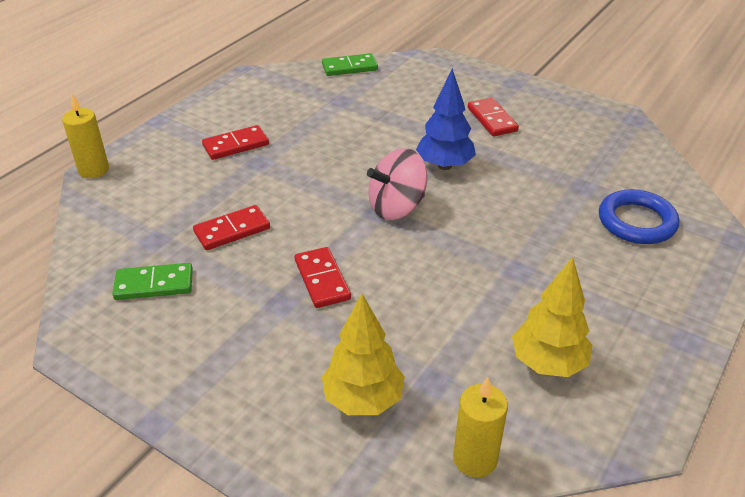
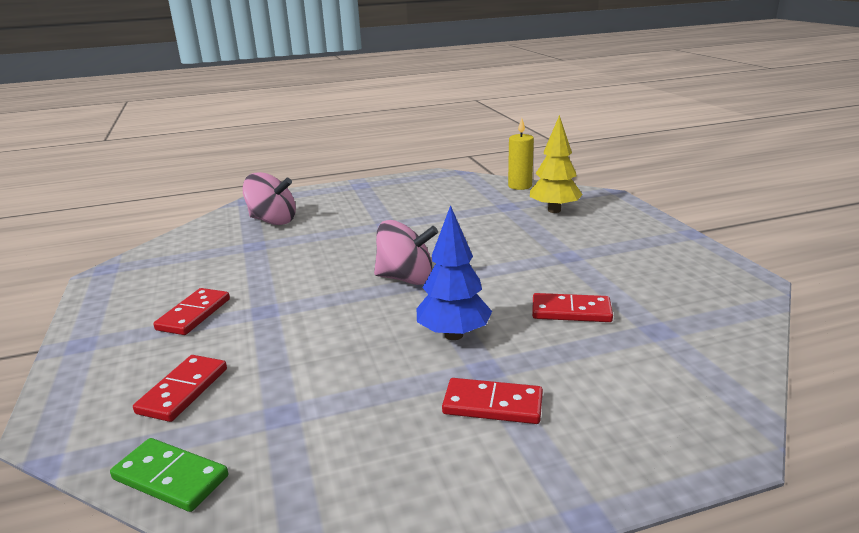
camera: 140 degrees left, 15 degrees down
(94, 170) = (728, 453): yellow candle -> none
(154, 284) = (670, 296): green domino -> none
(322, 280) = (523, 258): red domino -> red domino (183, 390)
(445, 165) = (315, 293): blue tree -> blue tree (453, 335)
(548, 363) = (439, 196): yellow tree -> none
(636, 222) = (273, 221): blue ring -> pink spinning top

